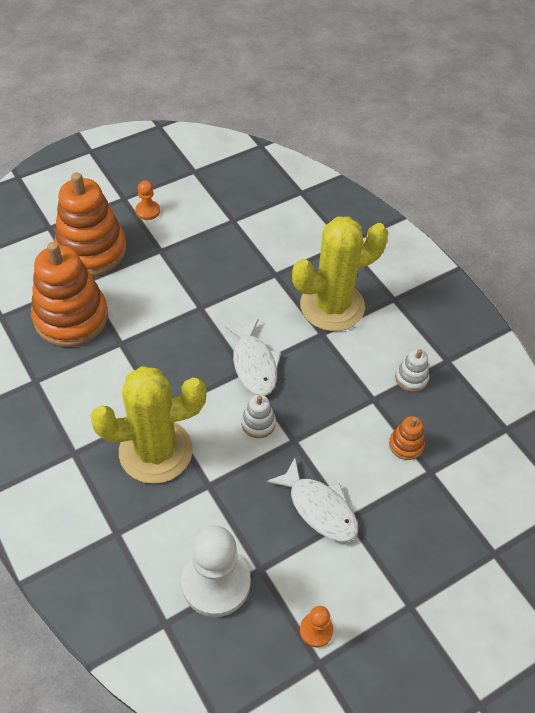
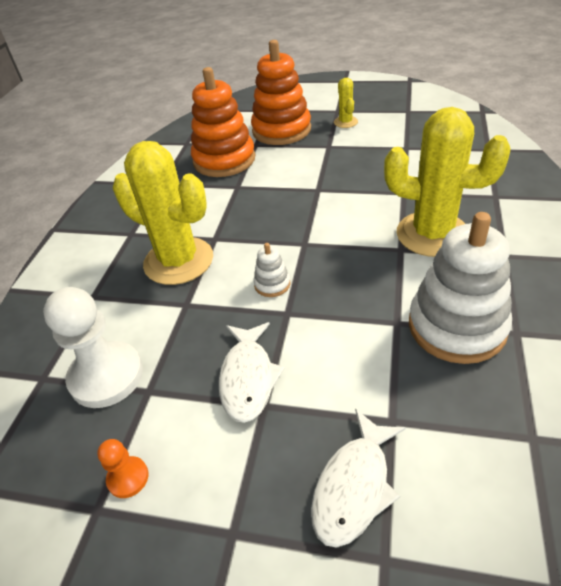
camera: 50 degrees right, 10 degrees down
(147, 211) = (345, 122): orange pawn -> yellow cactus
(254, 364) = (316, 243): white fish -> white fish (354, 486)
(406, 444) = (390, 379): orange stacking toy -> none
(411, 378) = (456, 326): white stacking toy -> white stacking toy, size x2.31

